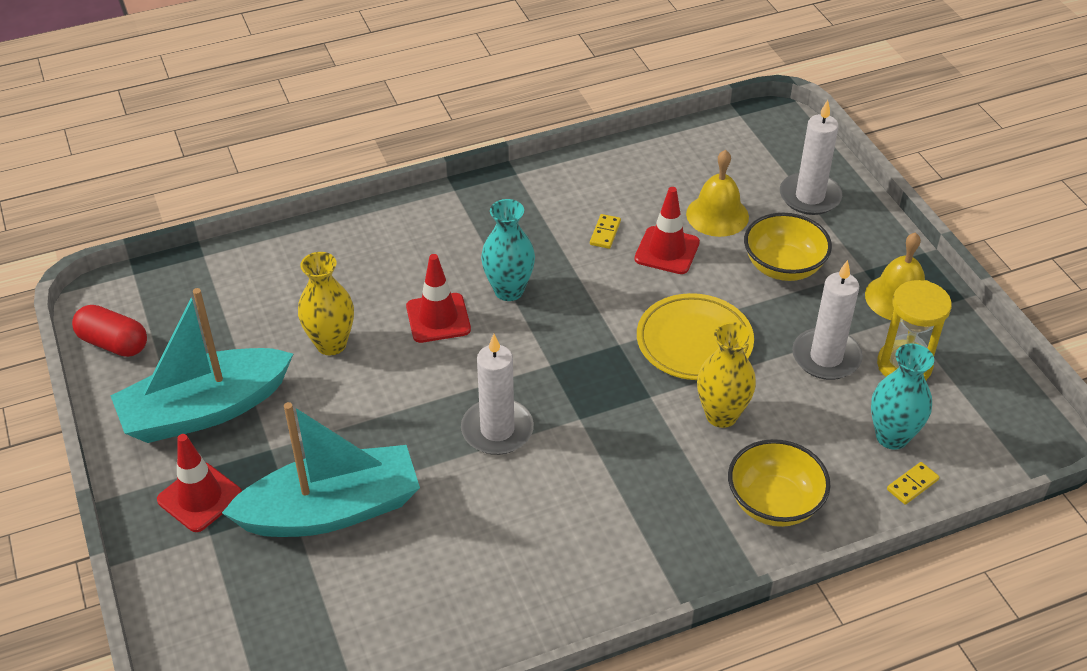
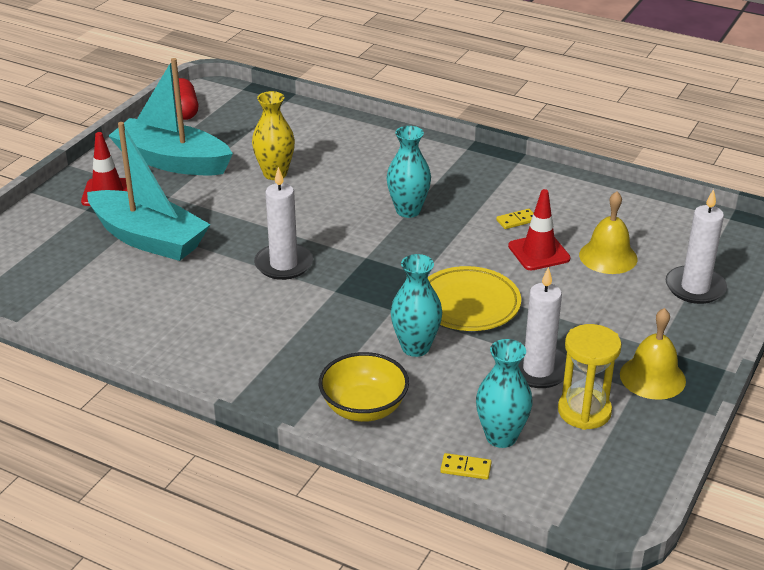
camera: 50 degrees right, 10 degrees down
(438, 318) = (347, 198): red traffic cone -> none
(721, 415) = (415, 347): yellow vase -> turquoise vase
(783, 267) = (601, 309): yellow bowl -> none

